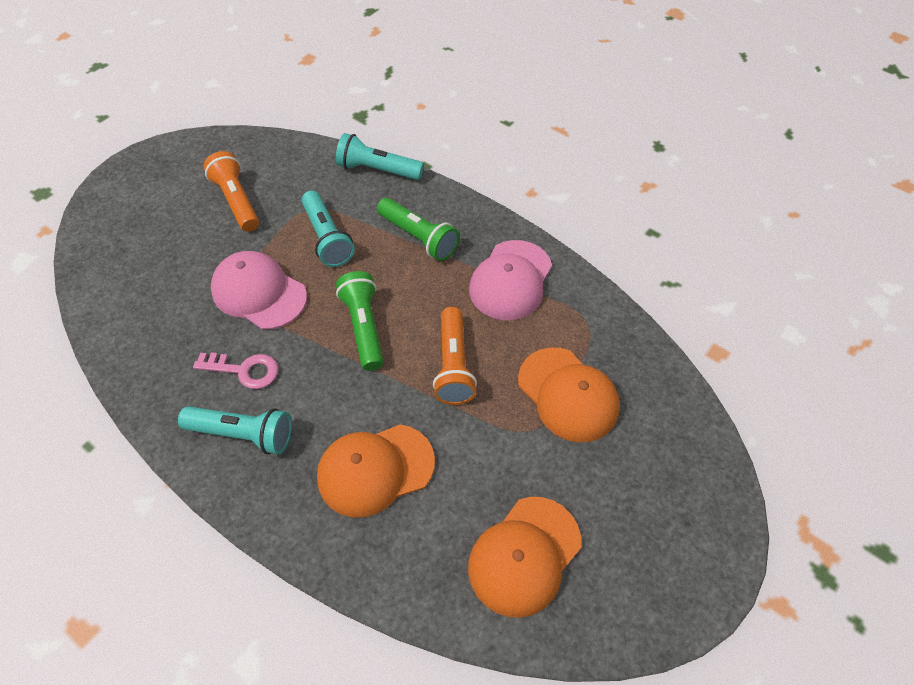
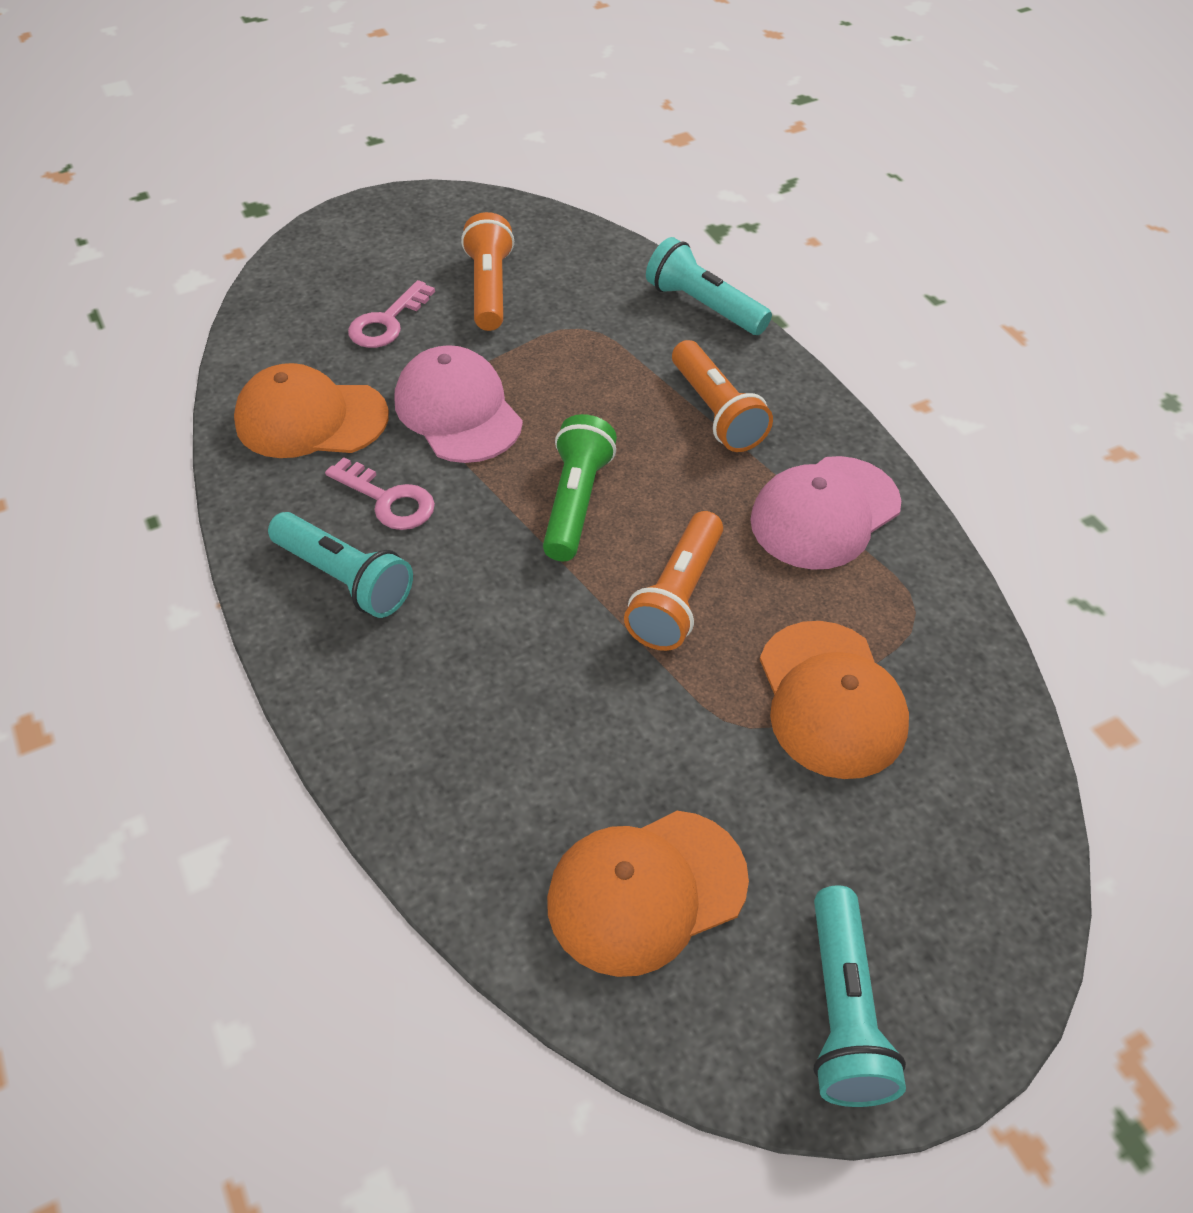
camera: 25 degrees right, 5 degrees down
(180, 246) = (387, 322): none -> pink key
(327, 238) = (586, 372): turquoise flashlight -> turquoise flashlight (843, 1011)
(375, 469) = (494, 690): orange cap -> orange cap (311, 419)
(418, 237) = (716, 412): green flashlight -> orange flashlight

